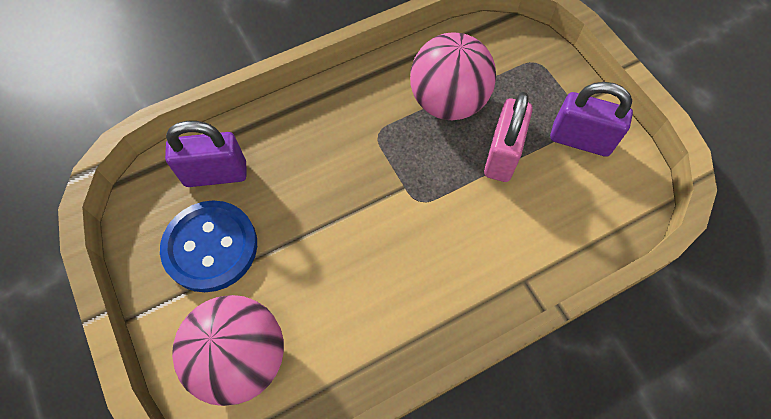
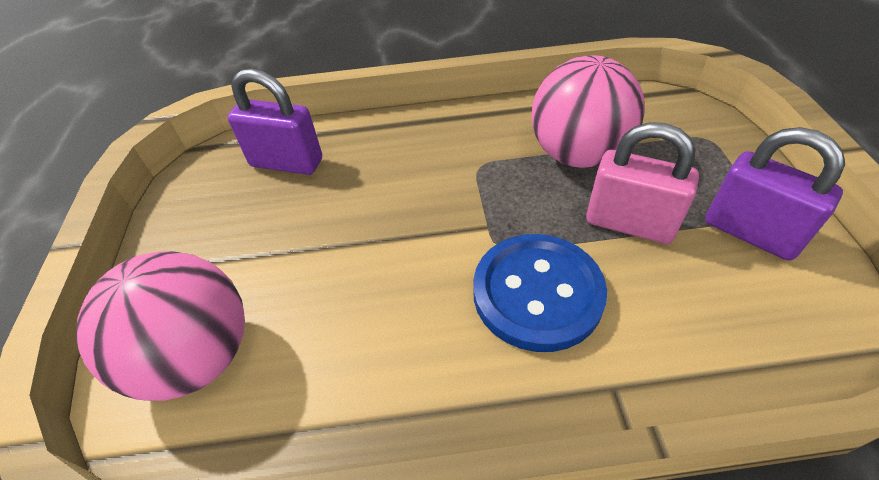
camera: 25 degrees right, 15 degrees down
(210, 247) = (239, 228): blue button -> blue button (537, 293)
(502, 155) = (629, 223): pink padlock -> pink padlock turned 75 degrees clockwise

